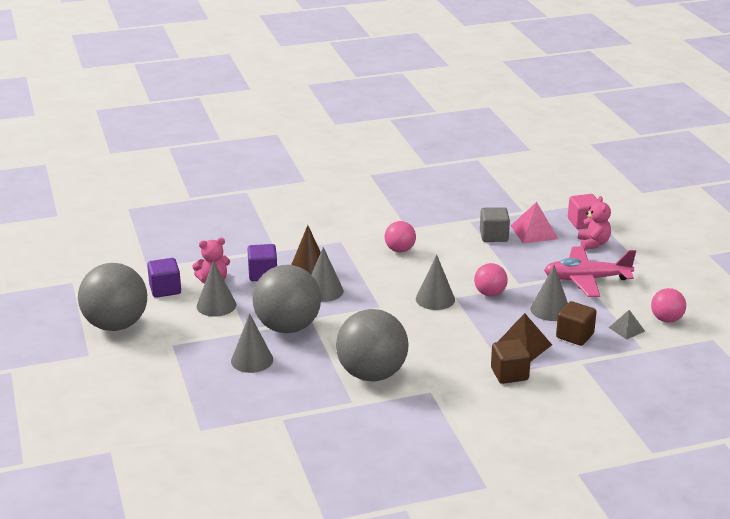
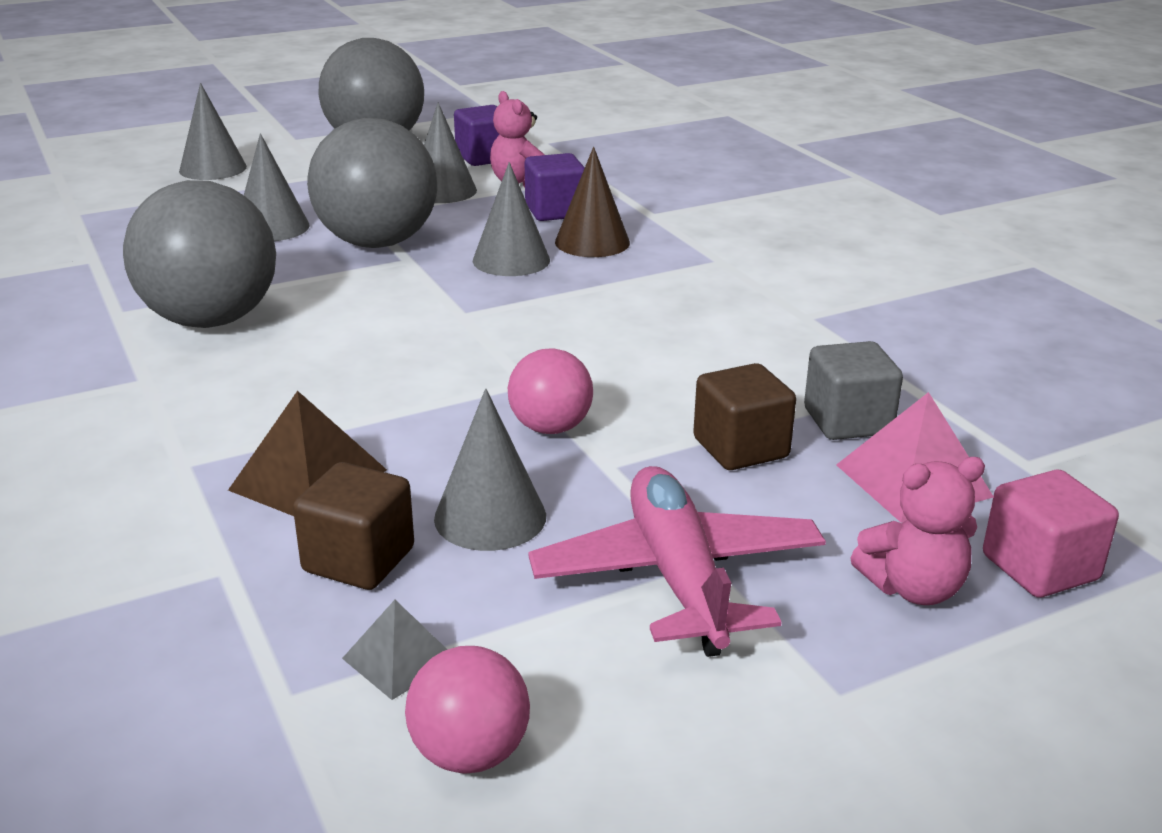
camera: 80 degrees right, 0 degrees up
(400, 250) = (708, 316): pink ball -> none
(435, 299) = (508, 364): grey cone -> grey cone (213, 168)
(509, 374) = (185, 467): brown cube -> brown cube (740, 448)

